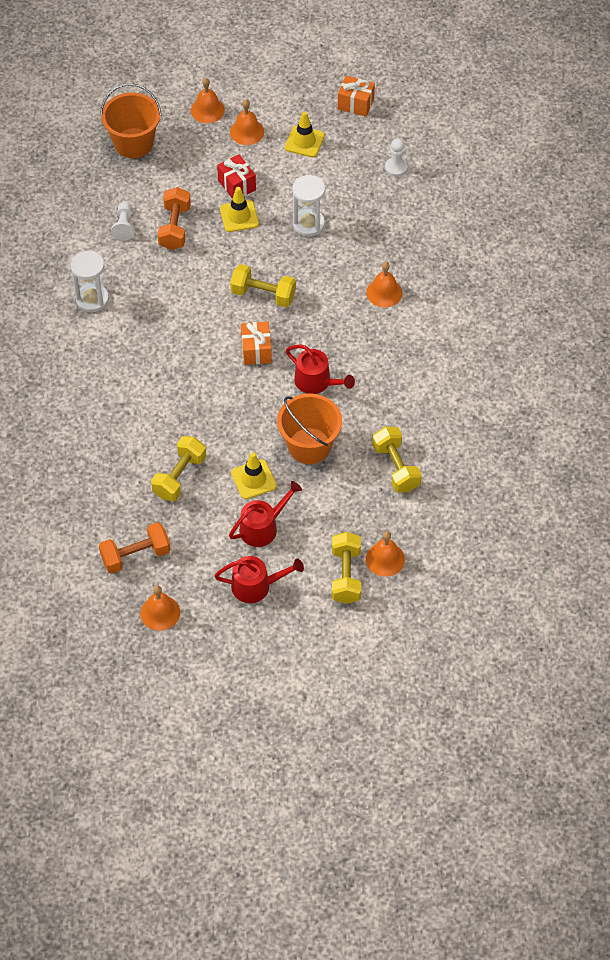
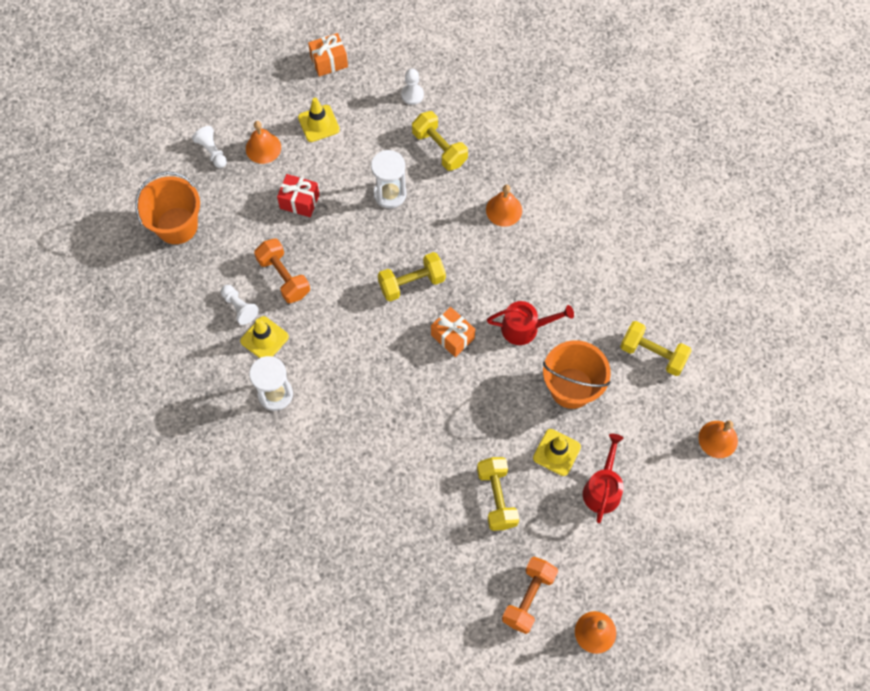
camera: 40 degrees left, 10 degrees up
(207, 110) = (212, 151): orange bell -> white pawn
(239, 216) = (327, 228): yellow traffic cone -> yellow traffic cone (264, 339)
(256, 586) = (646, 544): red watering can -> none
(346, 575) = (703, 477): yellow dumbbell -> yellow dumbbell (439, 148)

